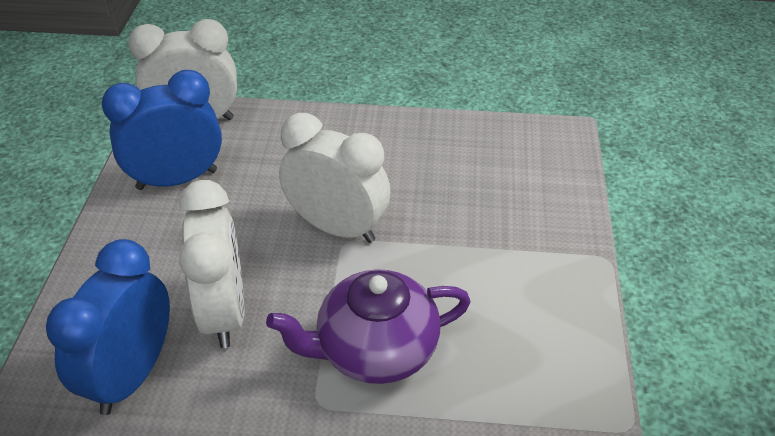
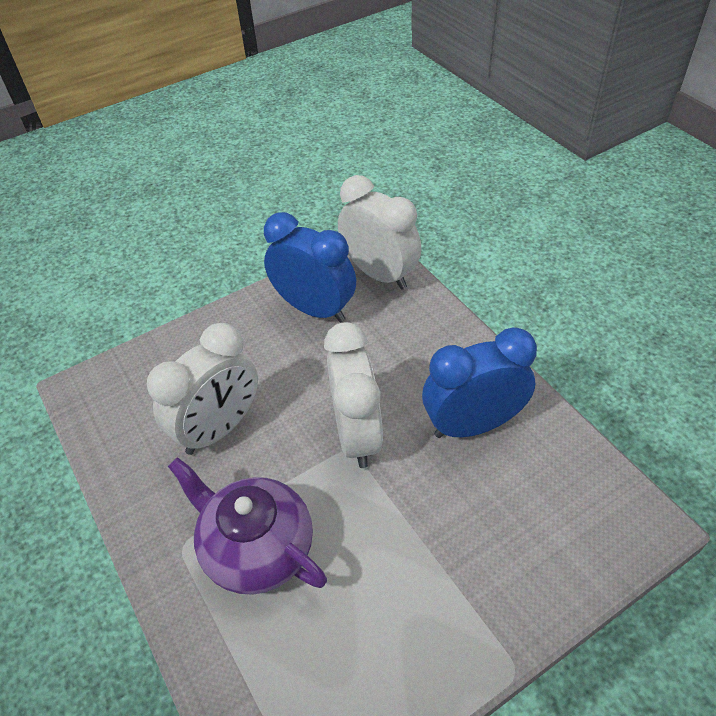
camera: 55 degrees right, 5 degrees up
(132, 375) = (132, 420): blue clock -> blue clock (473, 425)

